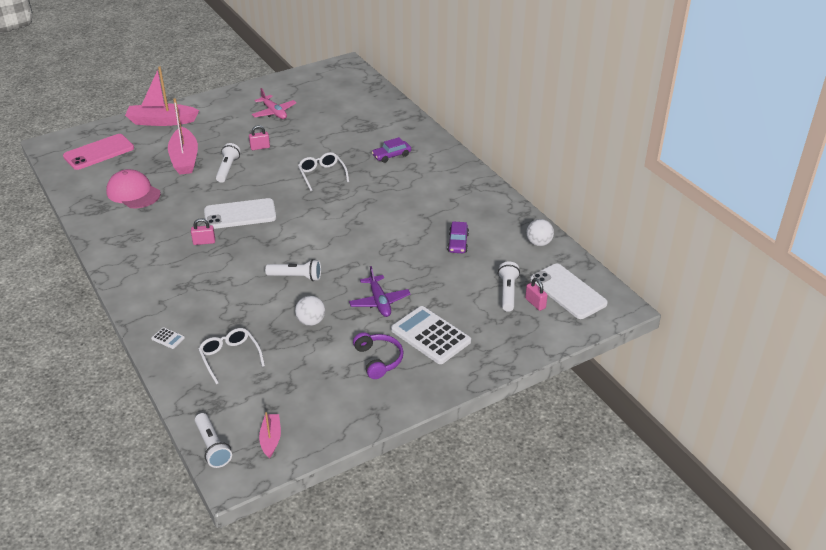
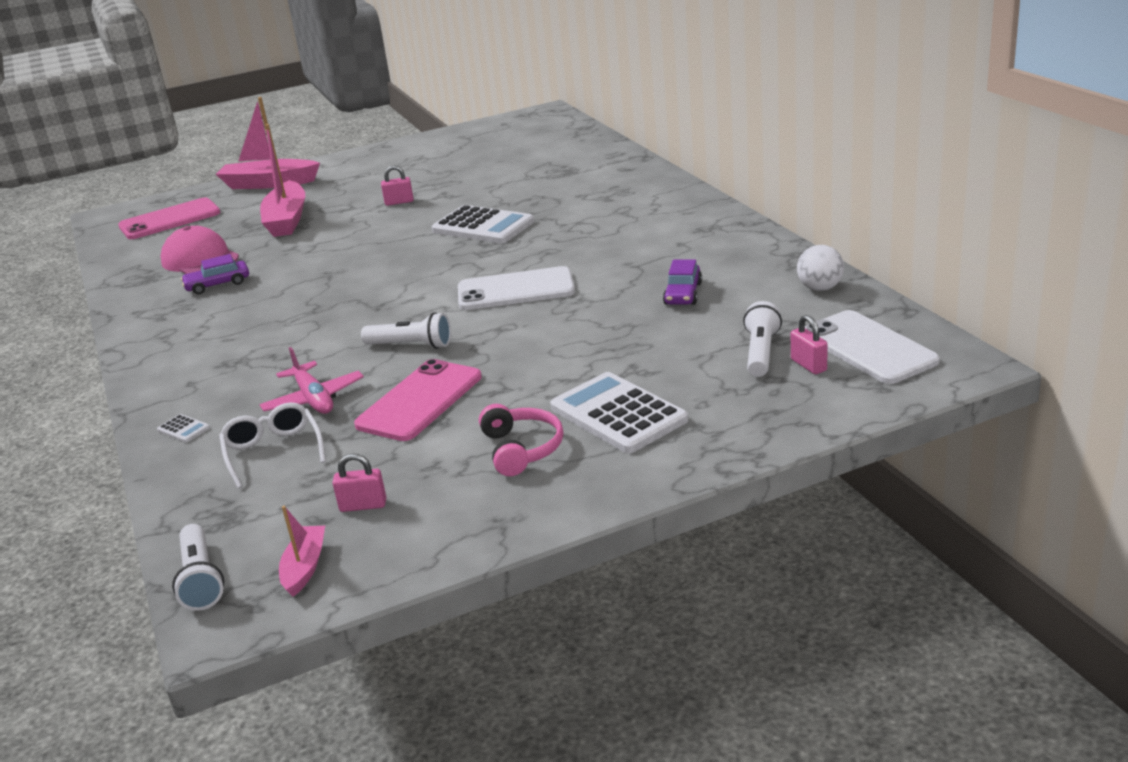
camera: 10 degrees right, 10 degrees down
(204, 242) = (282, 309): pink padlock -> pink padlock (363, 505)
(228, 169) = (345, 227): white flashlight -> none
(240, 214) = (347, 276): white phone -> white phone (515, 290)
(274, 112) = (430, 165): pink plane -> pink plane (314, 399)
(311, 321) = (419, 401): white ball -> pink phone
(322, 175) = (483, 226): white glasses -> white calculator
(378, 360) = (521, 449): purple headphones -> pink headphones
(379, 302) = (539, 372): purple plane -> none
(391, 155) = (593, 200): purple car -> purple car (218, 284)

